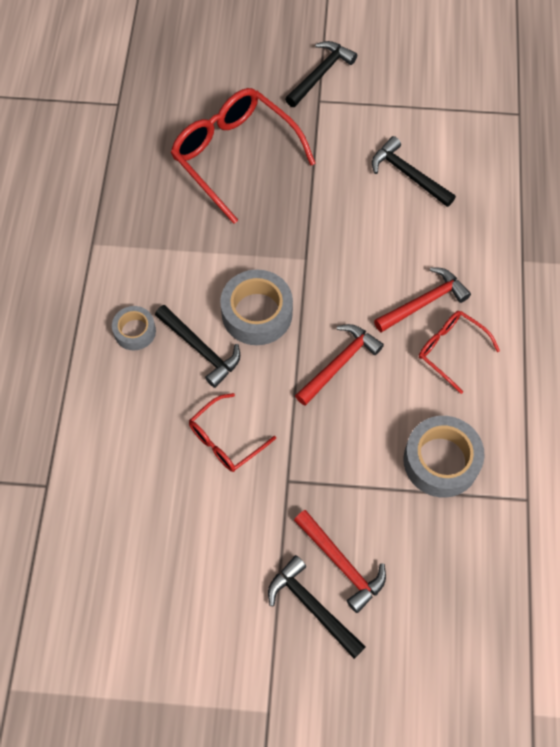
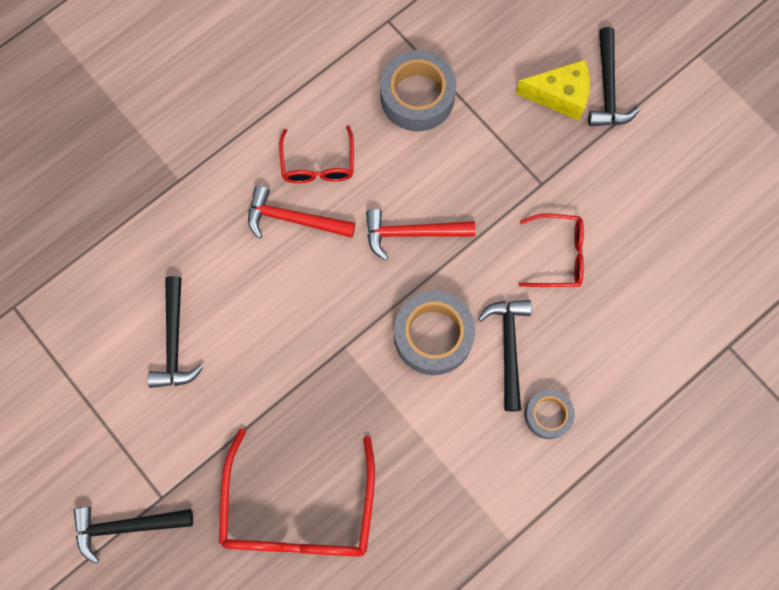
camera: 135 degrees left, 10 degrees up
(341, 563) = (560, 95): red hammer -> yellow cheese

